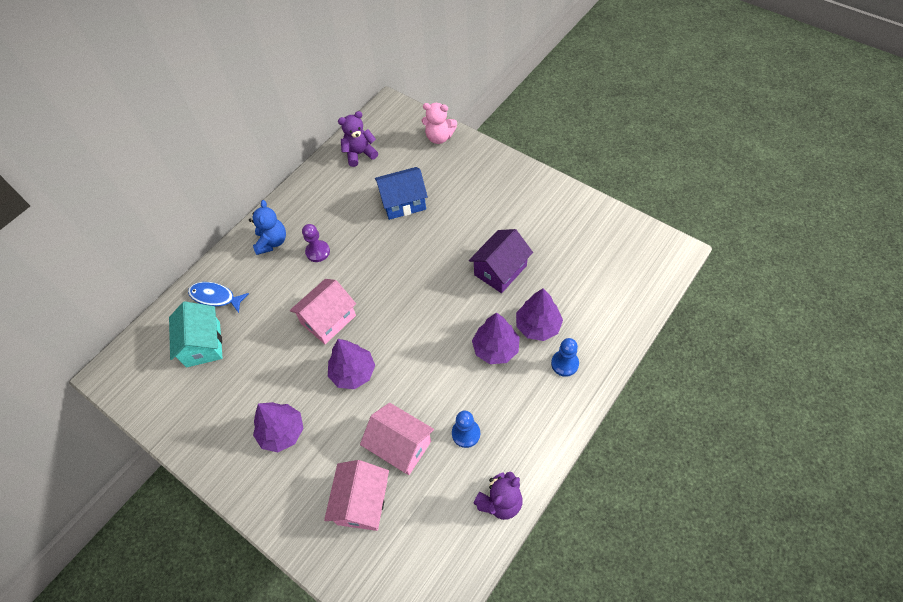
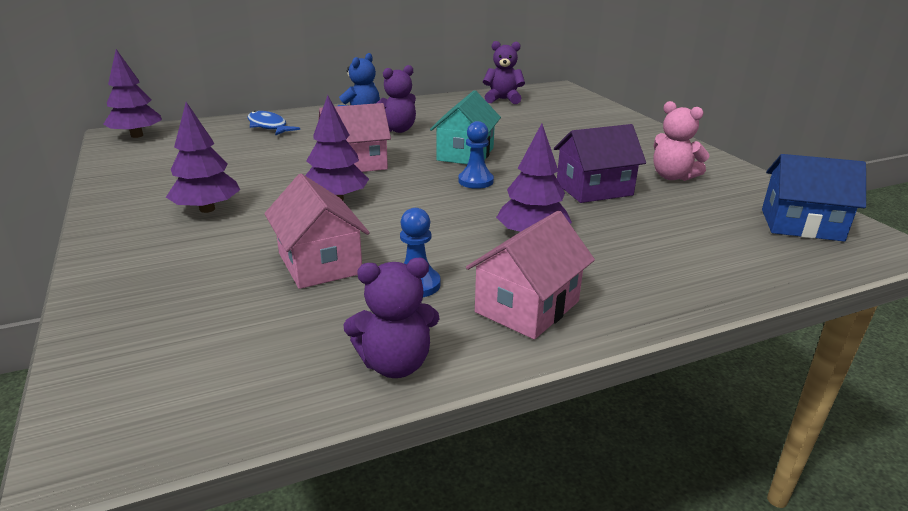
camera: 25 degrees right, 30 degrees down
(203, 344) = (219, 143): turquoise house -> turquoise house (465, 154)
(318, 252) = (397, 130): purple pawn -> purple teddy bear
(362, 502) = (212, 287): pink house -> pink house (527, 307)
(403, 202) = (519, 128): blue house -> blue house (801, 225)
(439, 137) = (597, 109): pink teddy bear -> pink teddy bear (672, 177)
(538, 326) = (610, 238): purple tree -> purple tree (137, 135)
(564, 364) = (625, 278): blue pawn -> blue pawn (475, 181)

